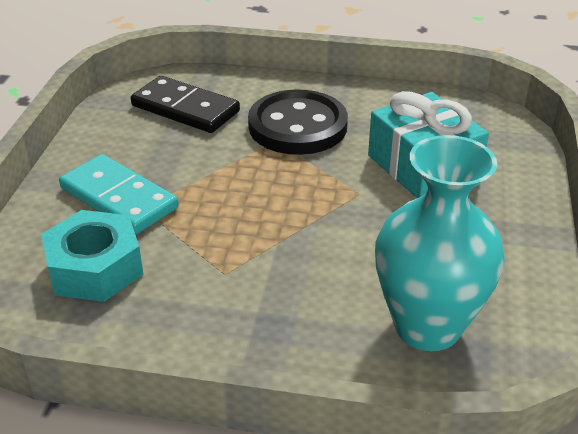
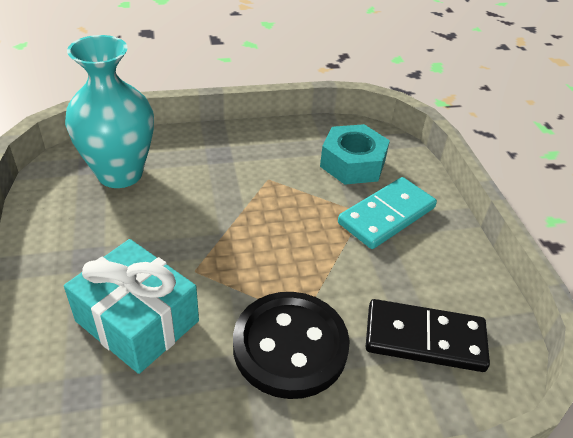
camera: 155 degrees right, 5 degrees up
(119, 198) = (387, 216): turquoise domino -> turquoise domino turned 60 degrees counterclockwise

